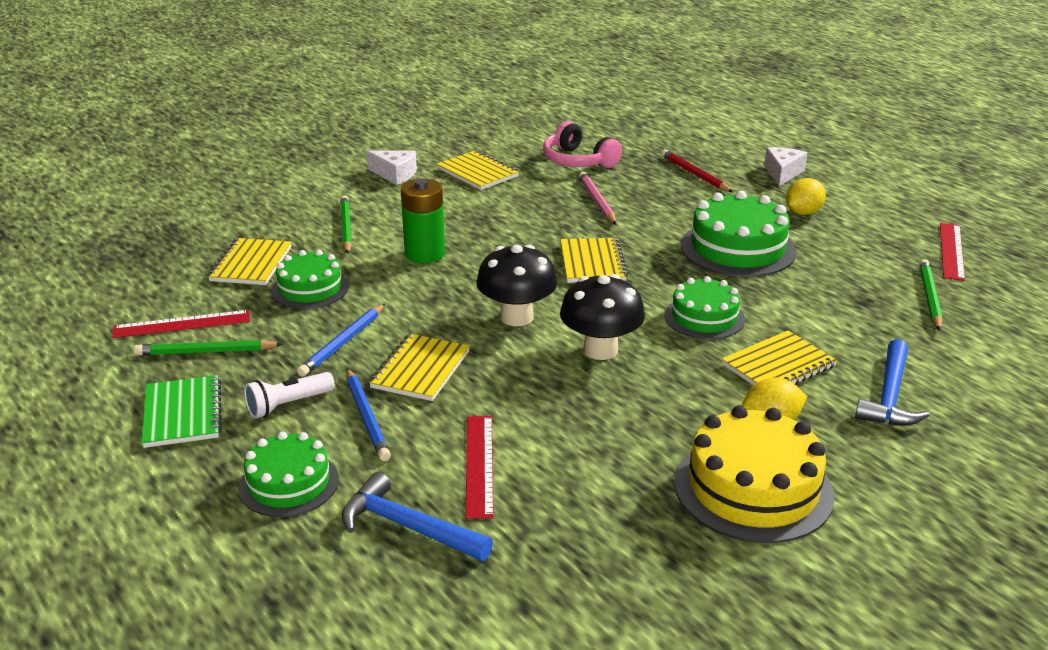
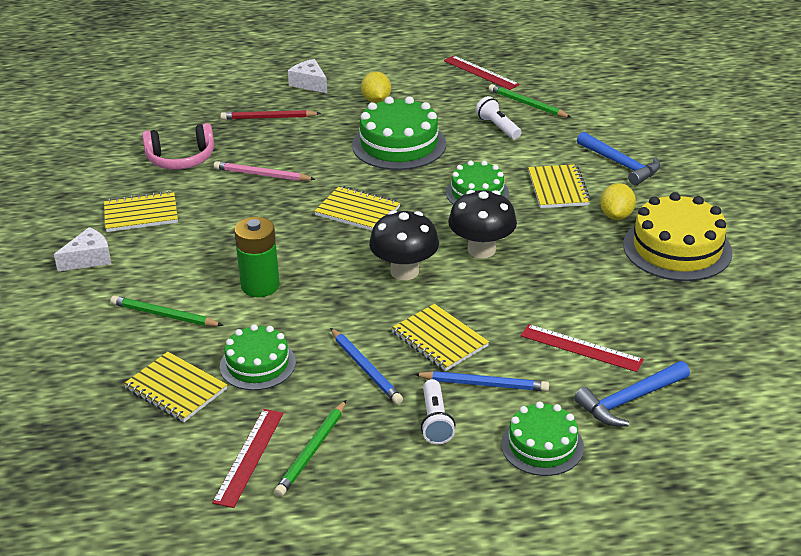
camera: 60 degrees left, 5 degrees up
(183, 414) = (402, 485): green notebook -> none
(852, 293) = (498, 127): none -> white flashlight

